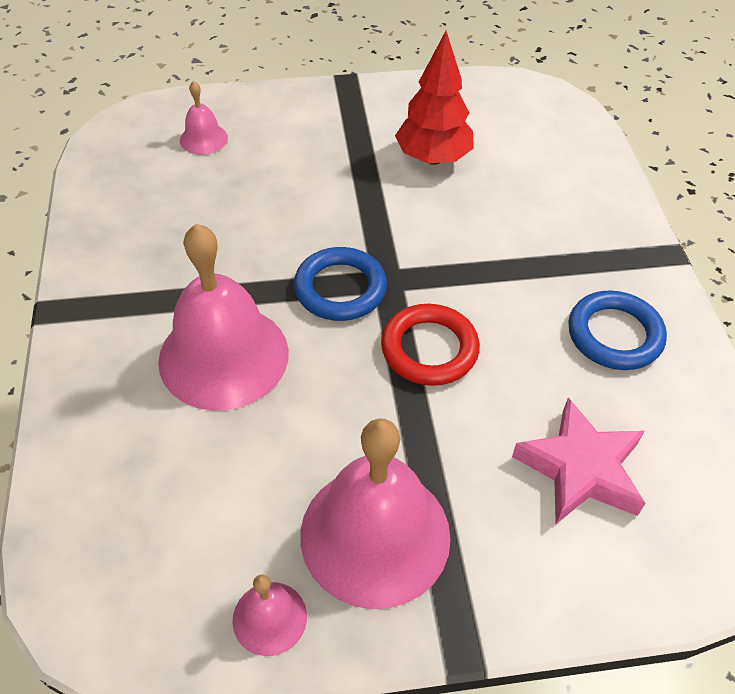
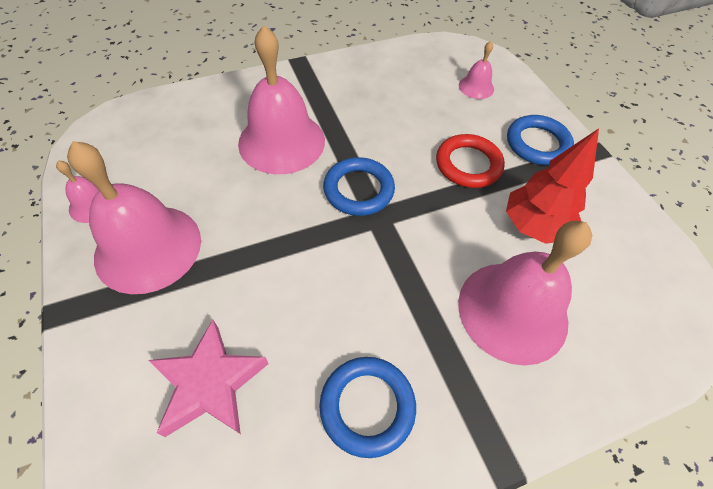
camera: 75 degrees right, 5 degrees up
(320, 119) = (537, 144): none -> blue ring
(429, 349) = (314, 255): red ring -> red ring (468, 164)
(528, 204) = (512, 311): none -> pink bell

